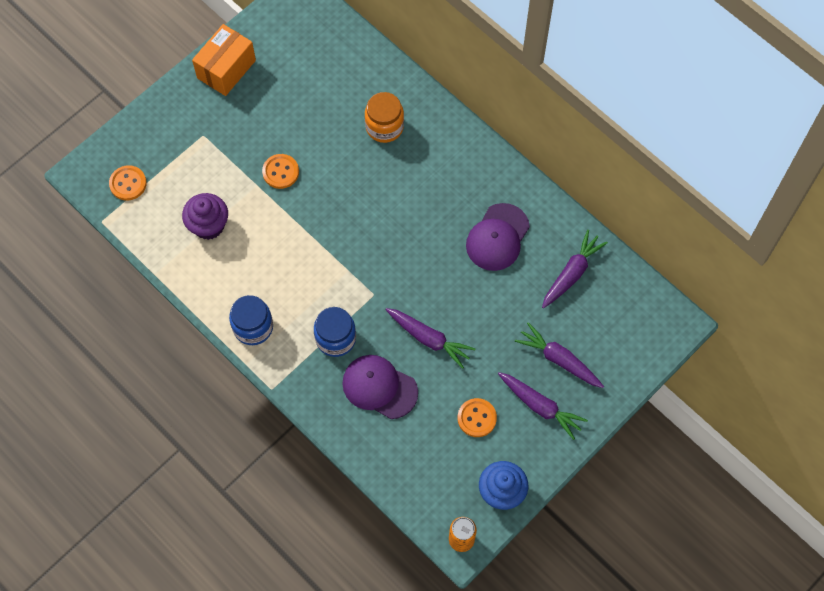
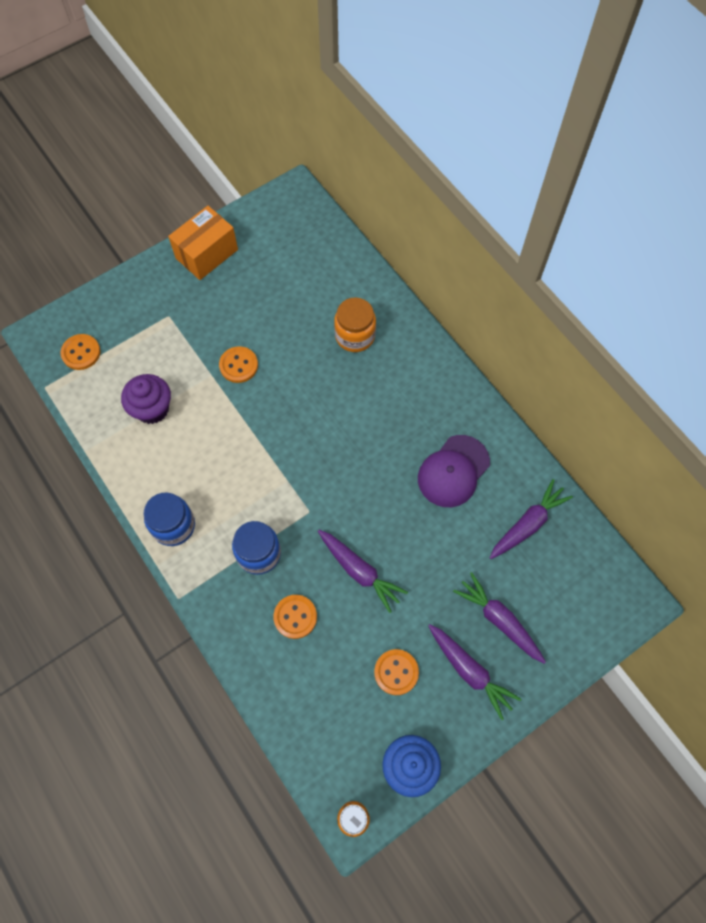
camera: 10 degrees right, 0 degrees up
(379, 387) = (295, 617): purple cap -> orange button

